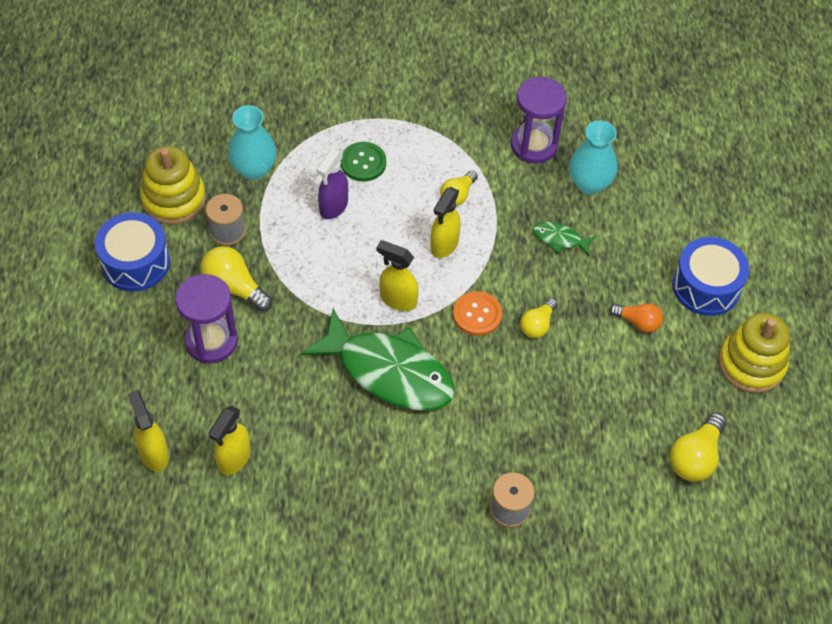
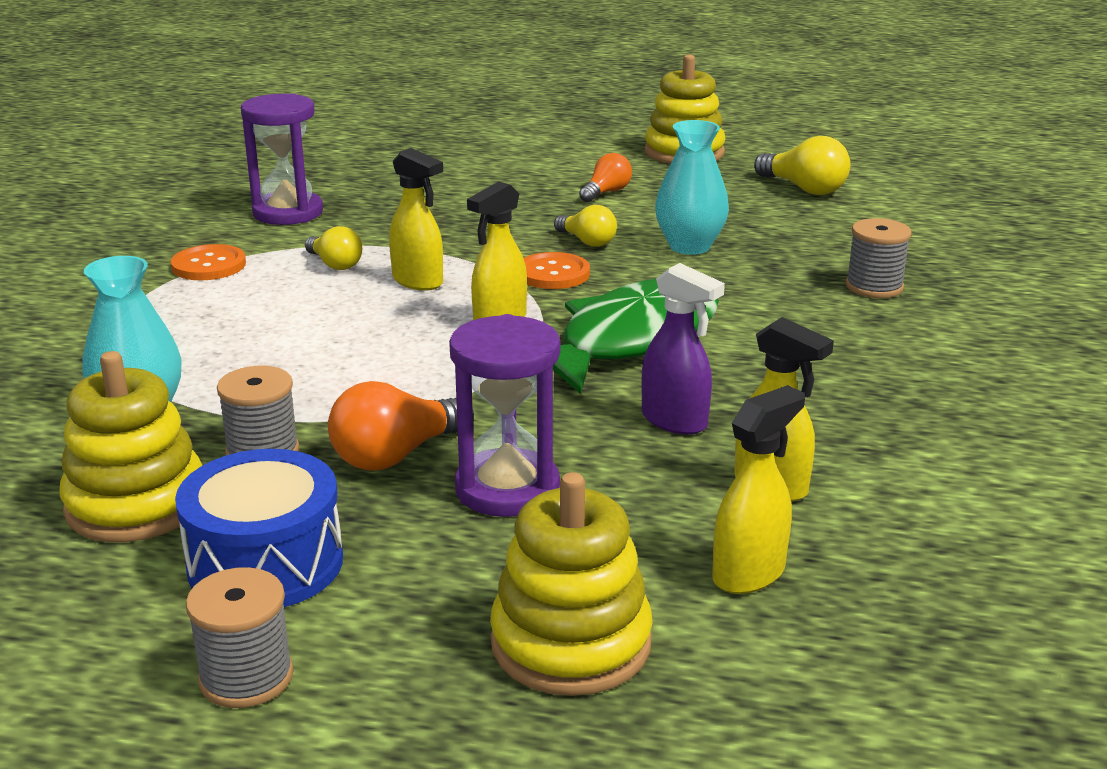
camera: 75 degrees left, 30 degrees down
(60, 281) = (246, 677): none -> grey spool
(94, 388) = (571, 643): none -> yellow stacking toy
(154, 454) = (749, 573): yellow spray bottle -> yellow spray bottle turned 150 degrees clockwise
(234, 287) = (396, 455): yellow light bulb -> orange light bulb
(333, 206) = (284, 352): purple spray bottle -> purple spray bottle (675, 421)
(363, 163) = (214, 321): green button -> none
(438, 133) = (209, 265): none -> orange button
(560, 239) = (455, 216): green fish -> none
(589, 183) = (378, 192): turquoise vase -> turquoise vase (689, 246)
(706, 286) = (570, 158): blue drum -> none

